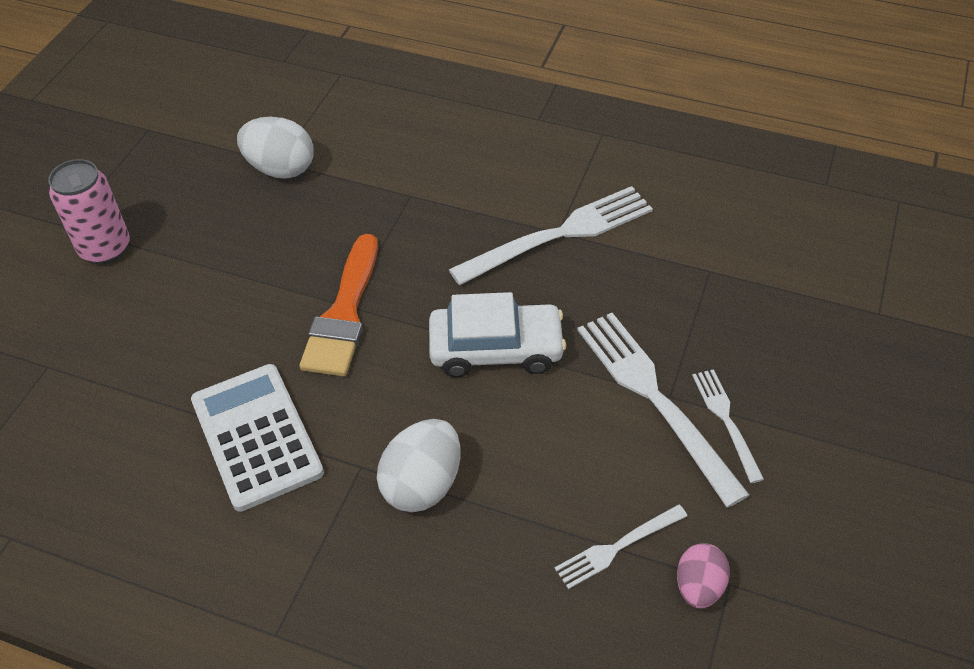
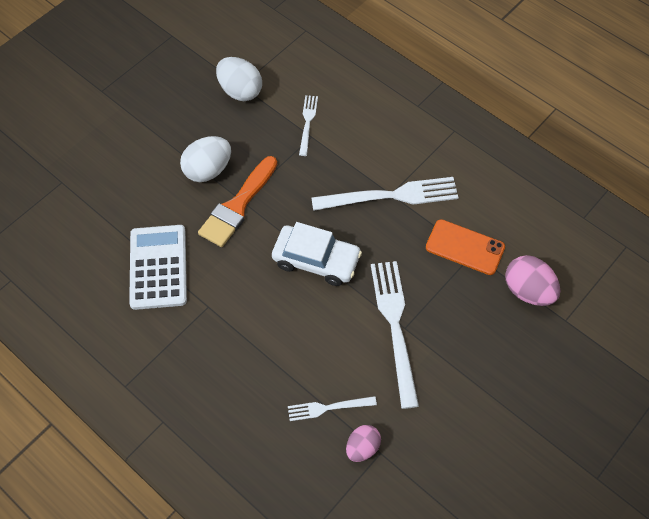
camera: 20 degrees right, 10 degrees up
(105, 249) = (118, 114): pink can -> none
(422, 484) = (237, 330): white egg -> white egg (208, 170)
(695, 266) = (465, 247): none -> orange phone
(725, 419) = (430, 354): white fork -> white fork (307, 122)
(809, 293) = (528, 291): none -> pink egg

